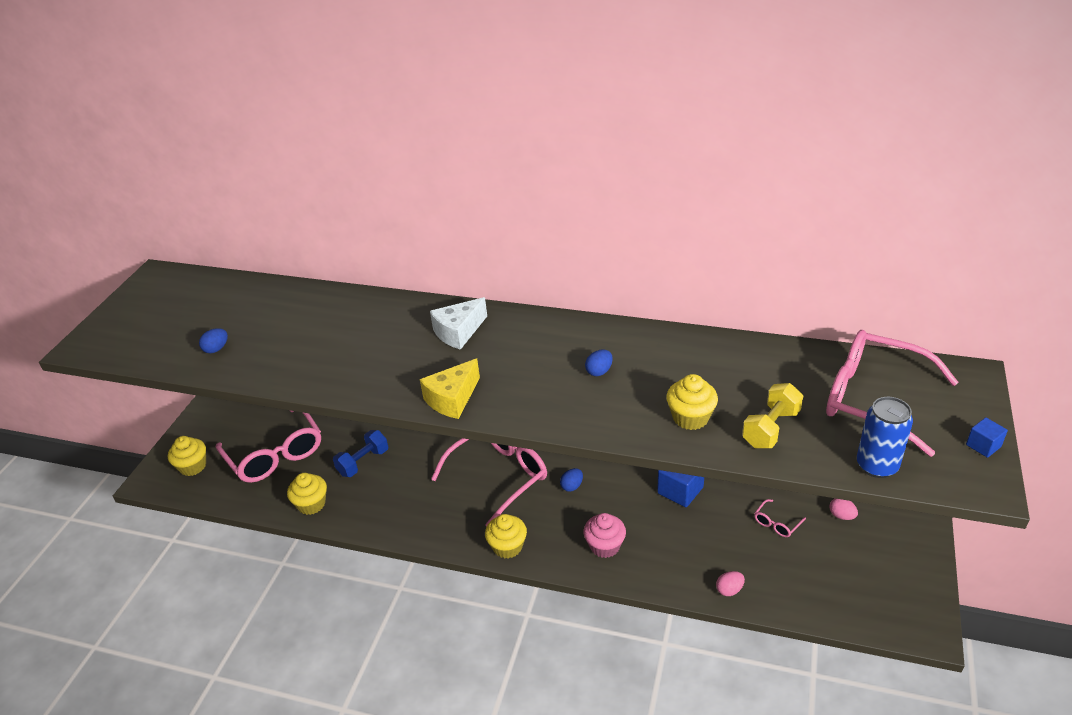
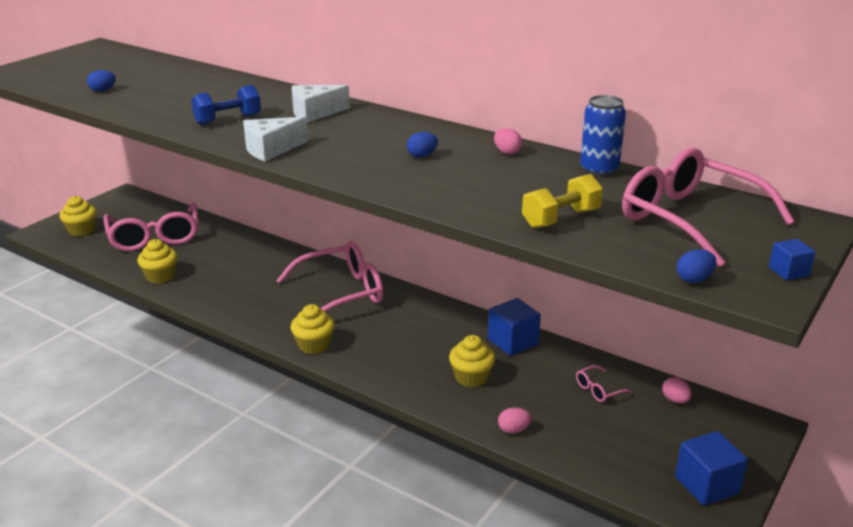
camera: 15 degrees right, 10 degrees down
(363, 462) = (225, 258): blue dumbbell -> blue dumbbell (228, 120)
(452, 399) = (271, 149): yellow cheese -> white cheese
(572, 486) = (406, 315): blue egg -> blue egg (694, 279)
(605, 546) = (408, 366): pink cupcake -> none
(671, 346) = (507, 152): none -> pink egg
(690, 417) = (484, 198): yellow cupcake -> yellow cupcake (471, 377)
(877, 465) = (654, 263): blue can -> blue can (599, 170)
(905, 599) = (707, 485): none -> blue cube

